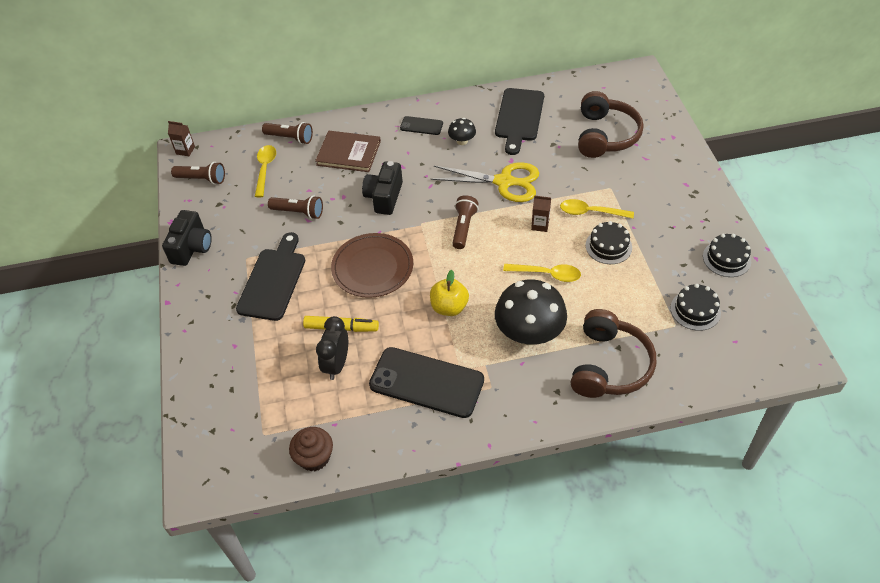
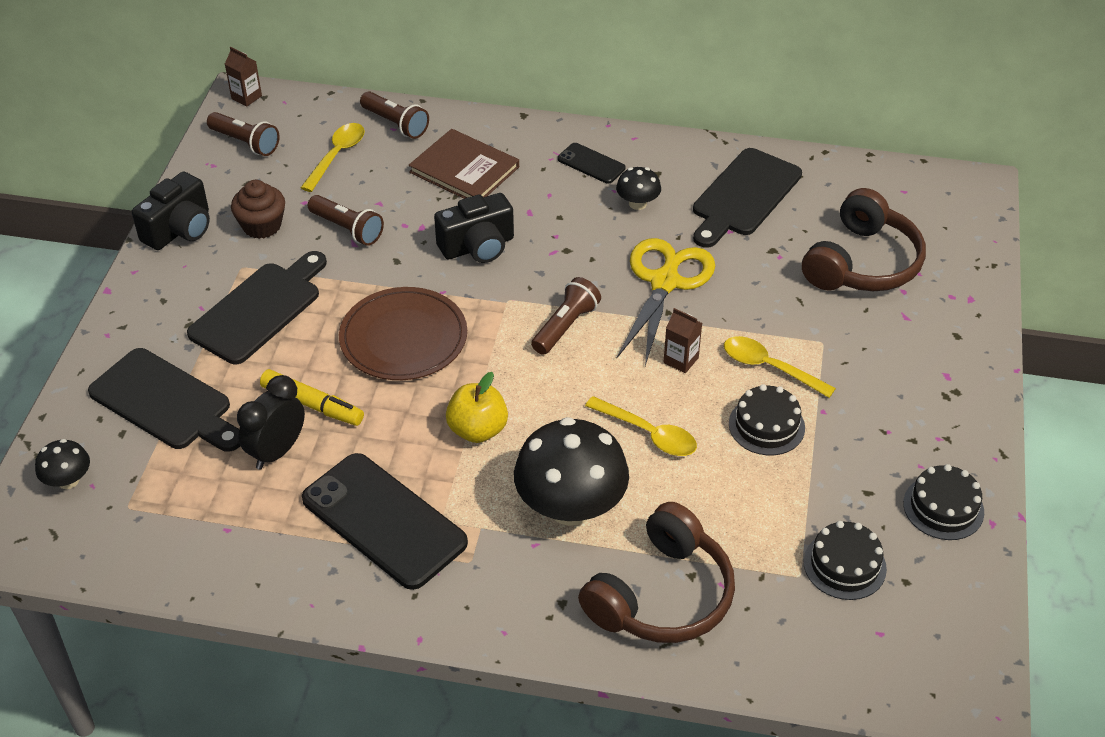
camera: 20 degrees right, 5 degrees down
(214, 432) = (68, 480): none -> black mushroom
(248, 359) = (165, 402): none -> black cutting board
(314, 457) = (175, 562): brown cupcake -> brown cupcake (262, 226)
(384, 197) = (478, 246): black camera -> black camera turned 150 degrees counterclockwise
(504, 182) = (665, 282): yellow scissors -> yellow scissors turned 105 degrees counterclockwise

